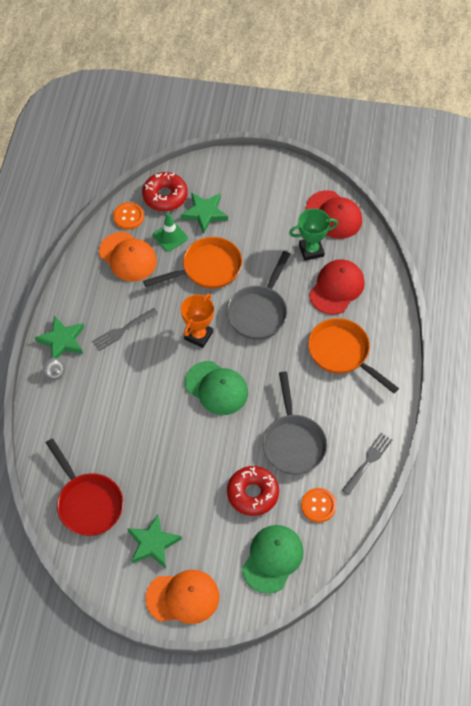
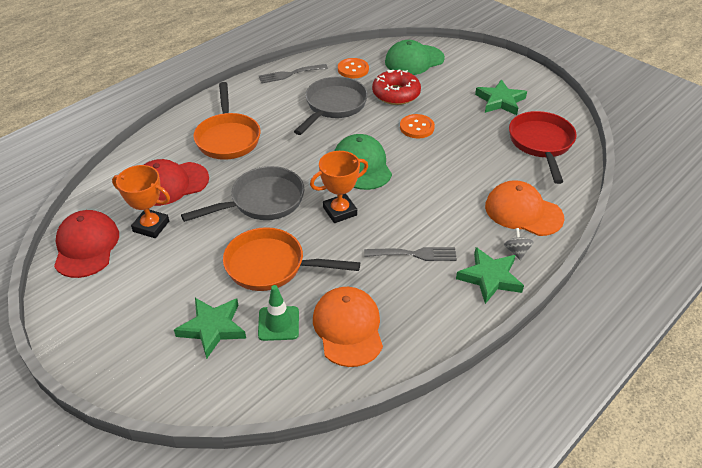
camera: 145 degrees left, 15 degrees down
(128, 216) = (306, 379): orange button -> orange button (417, 127)
(165, 196) = (236, 380): red donut -> none
(183, 597) = (497, 69): orange cap -> orange cap (523, 212)
(311, 250) = (151, 226): green trophy -> orange trophy

